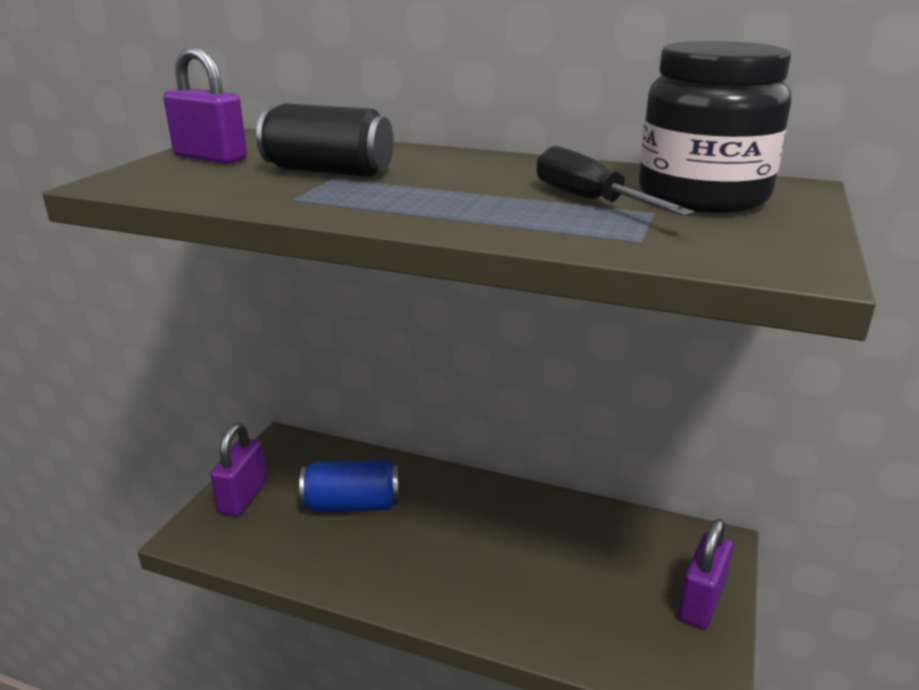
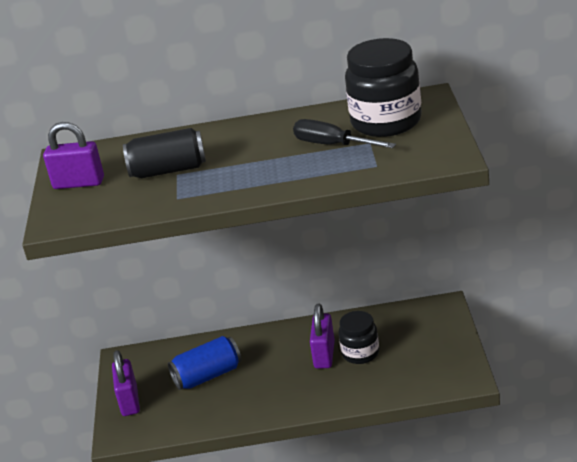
camera: 20 degrees left, 5 degrees up
(562, 562) = (360, 353): none -> black jar
(701, 601) = (447, 341): purple padlock -> purple padlock (324, 355)

